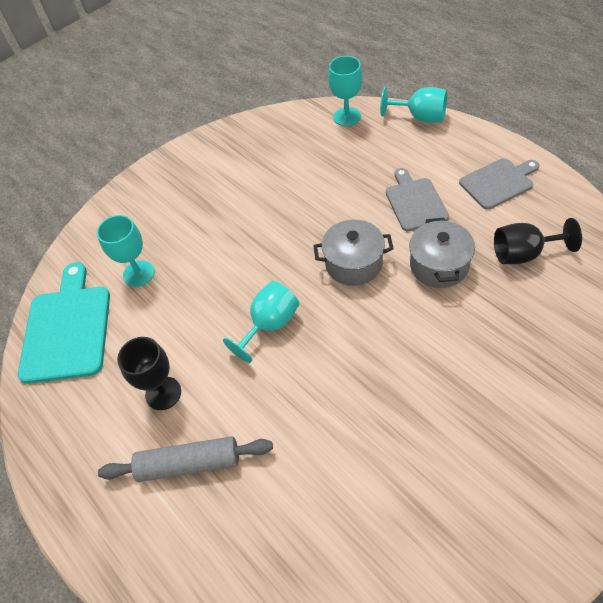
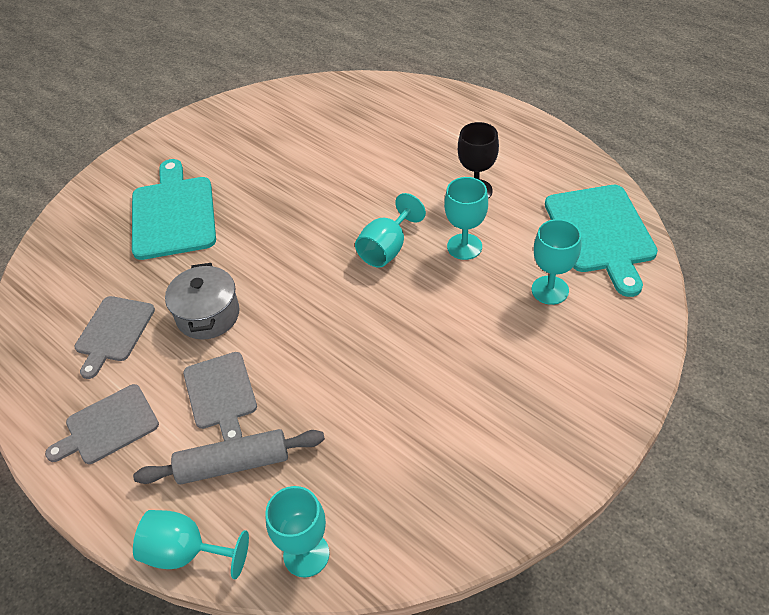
camera: 170 degrees right, 5 degrees down
(189, 464) = (436, 151): grey rolling pin -> grey rolling pin (233, 464)
(196, 322) = (464, 246): none -> turquoise goblet
(353, 263) = (301, 313): grey pot -> none
(508, 389) = (173, 214): none -> turquoise cutting board
(524, 254) = (114, 332): black goblet -> grey cutting board

